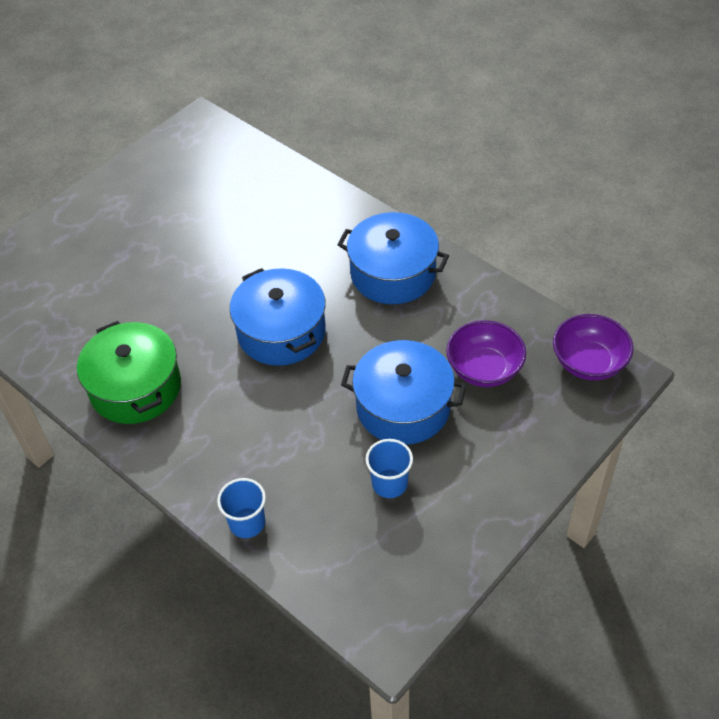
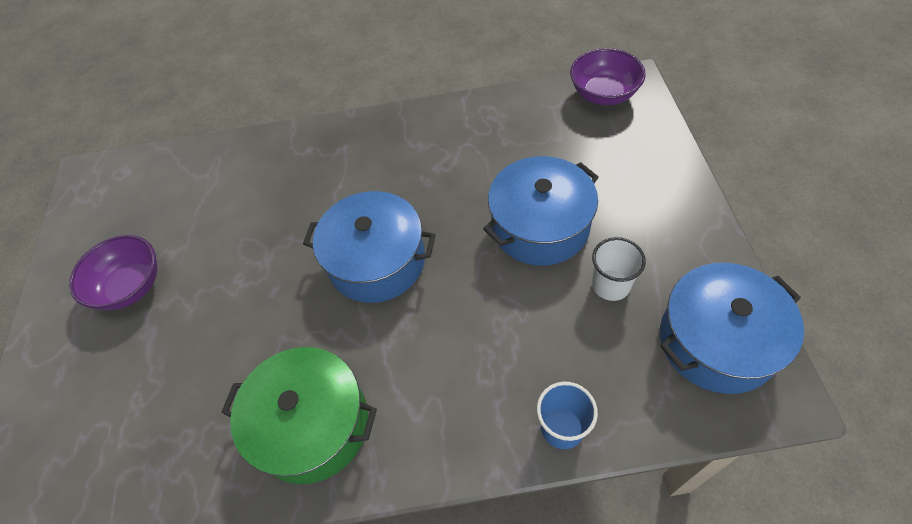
camera: 45 degrees left, 5 degrees up
(389, 483) = (611, 285): blue cup -> white cup
(393, 273) = (401, 150): blue pot -> blue pot (717, 341)
(484, 369) = (552, 153): purple bowl -> purple bowl (131, 286)

